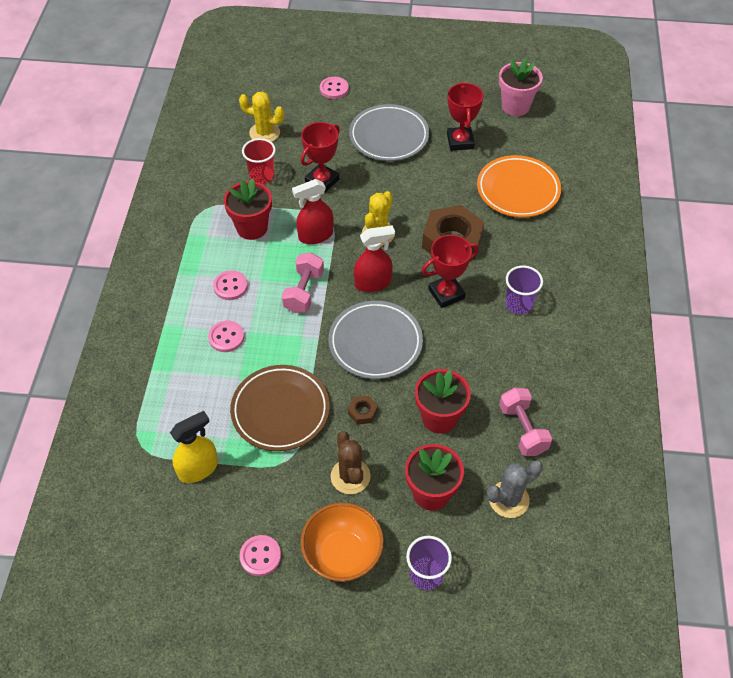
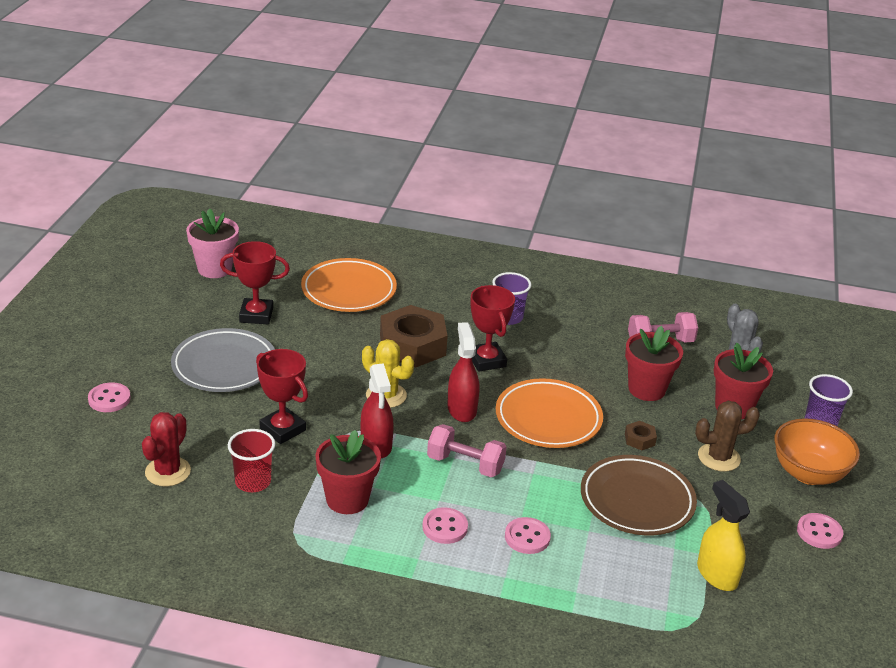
camera: 85 degrees left, 20 degrees down
(264, 133) = (168, 472): yellow cactus -> red cactus
(375, 343) = (548, 419): grey plate -> orange plate

